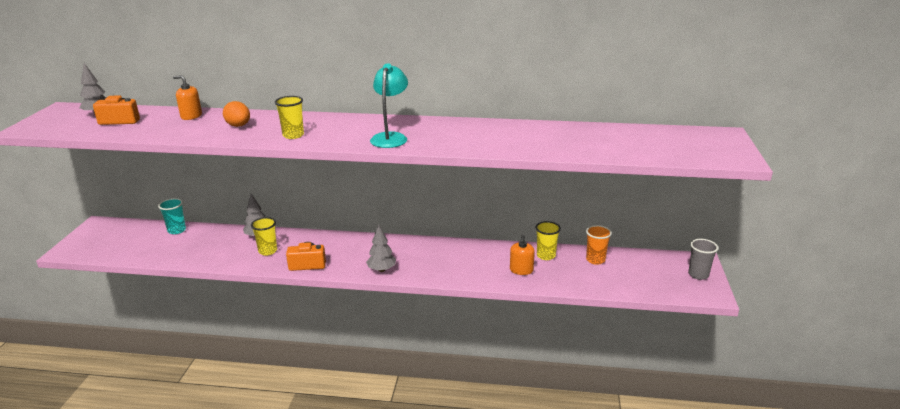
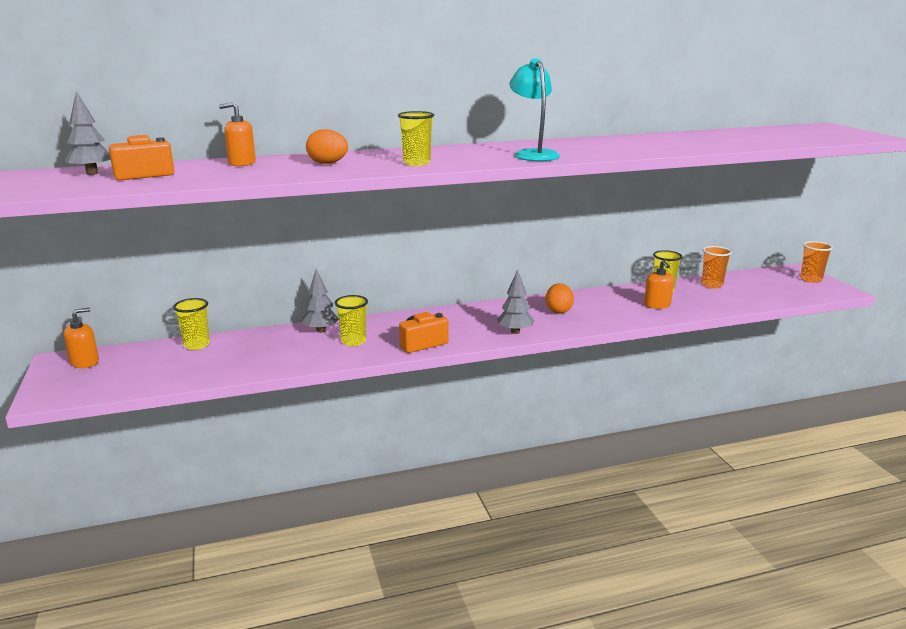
camera: 25 degrees left, 5 degrees down
(107, 229) = (85, 362): none -> orange soap dispenser
(176, 230) = (196, 345): turquoise cup -> yellow cup
(436, 257) = (558, 311): none -> orange egg
(698, 274) = (811, 279): grey cup -> orange cup

